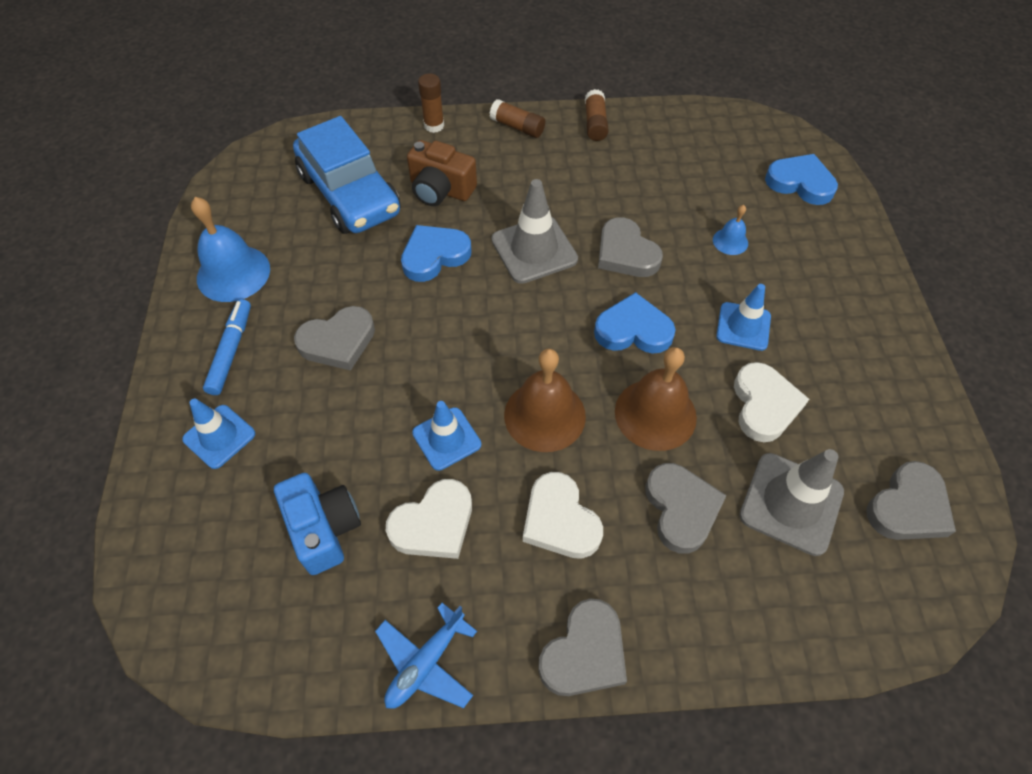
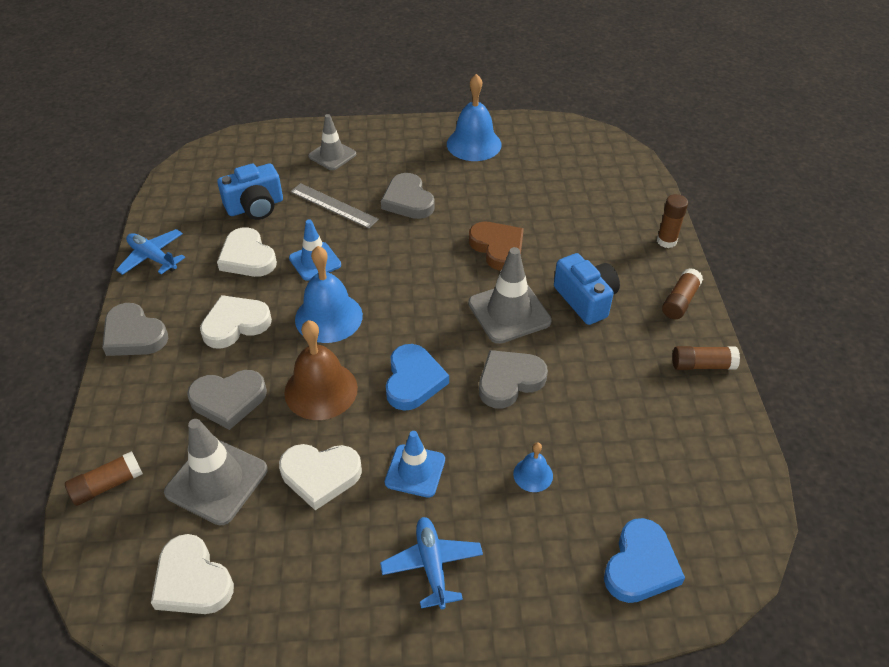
camera: 90 degrees right, 10 degrees down
(219, 436) = (332, 155): blue traffic cone -> grey traffic cone
(231, 351) = (402, 151): blue marker -> none
(335, 426) = (334, 205): none -> grey ruler
(350, 194) = (565, 194): blue car -> none
(434, 255) = (498, 248): blue heart -> brown heart
(440, 190) = (579, 249): brown camera -> none
(515, 190) = (585, 299): none -> blue camera
(544, 415) = (328, 317): brown bell -> blue bell
(822, 625) = (107, 485): none -> brown glue stick
(836, 312) = (432, 565): none -> blue plane
(908, 507) = (192, 581): grey heart -> white heart

